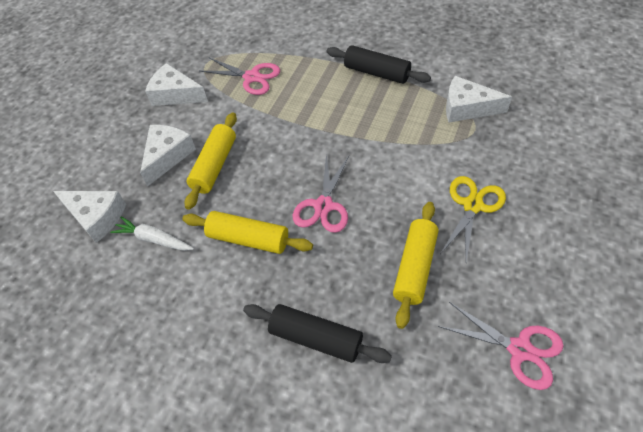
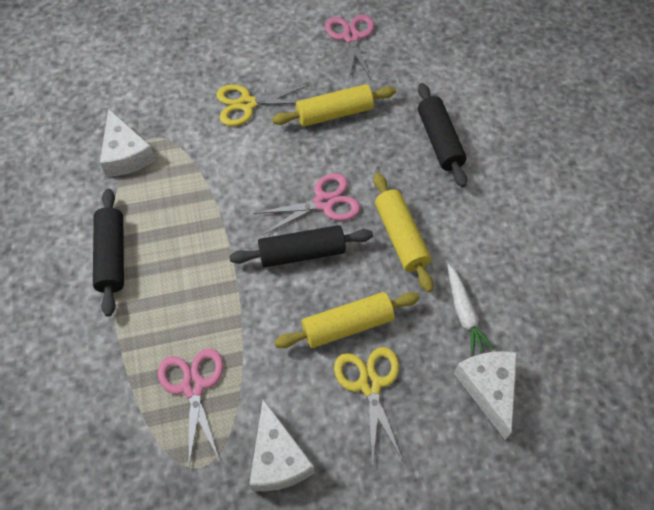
camera: 130 degrees left, 5 degrees up
(167, 156) = (370, 384): white cheese -> yellow scissors
(291, 169) = (302, 253): none -> black rolling pin

